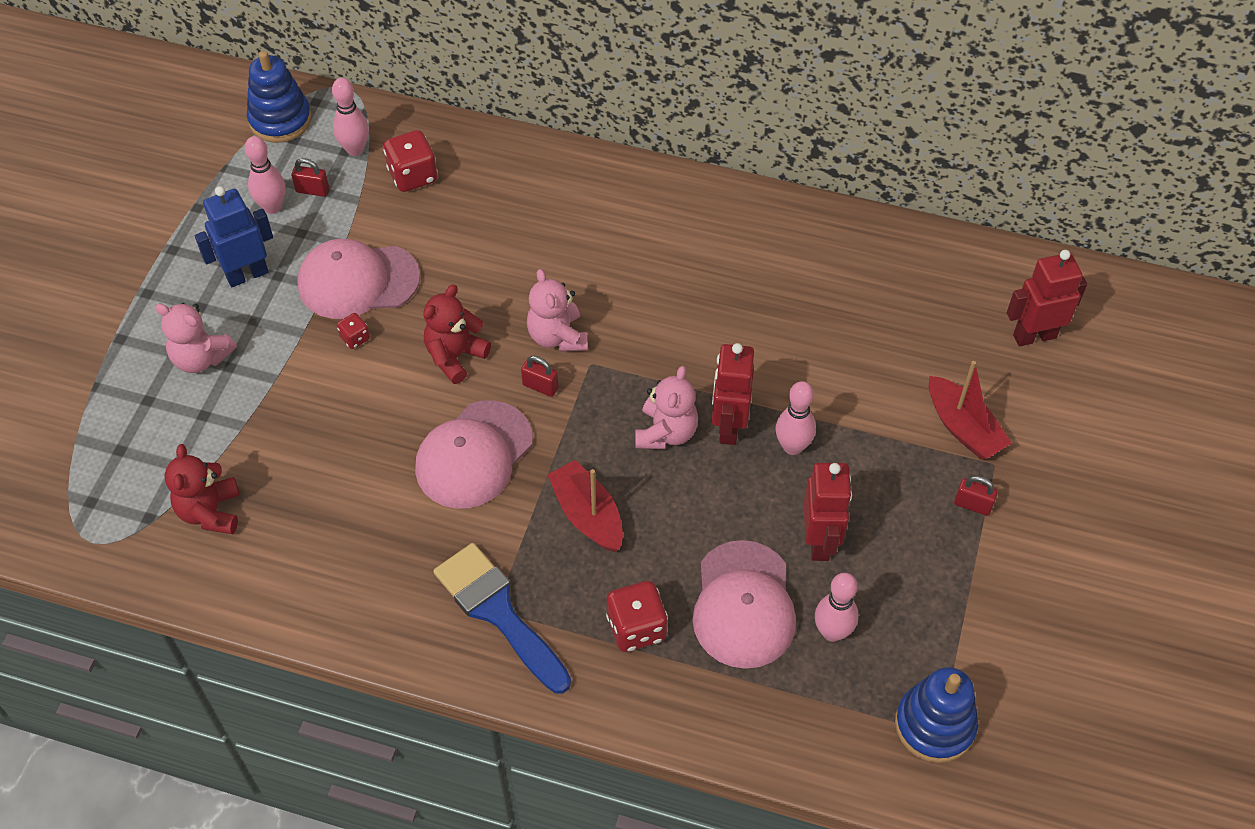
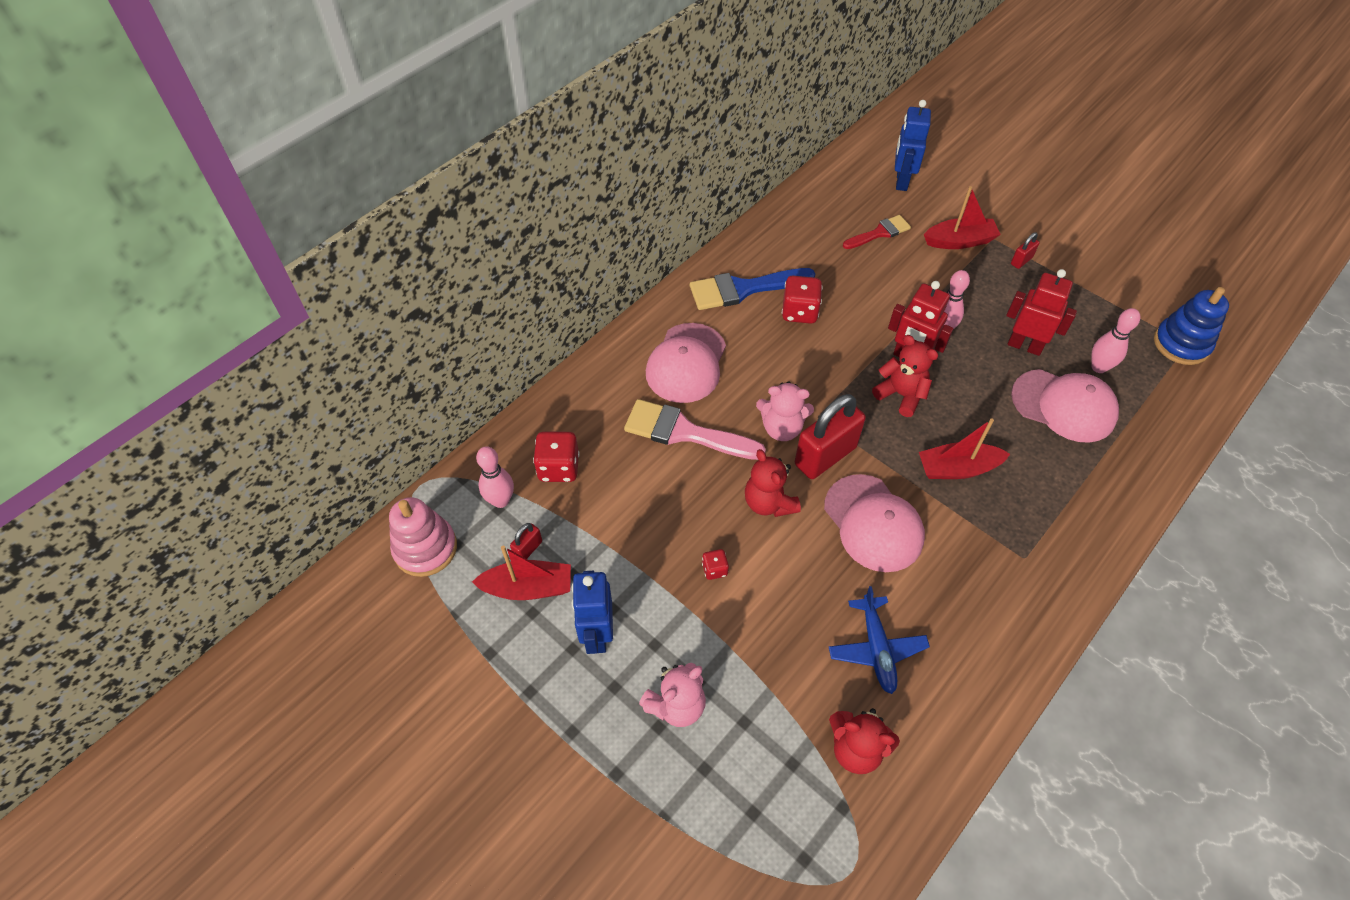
camera: 65 degrees left, 0 degrees up
(272, 207) = (528, 588): pink bowling pin -> red boat
(280, 120) = (425, 548): blue stacking toy -> pink stacking toy
(324, 499) = (876, 648): none -> blue plane
(358, 281) = (653, 547): pink cap -> pink cap (686, 363)
(498, 612) = (1027, 557): blue brush -> blue brush (743, 289)
(507, 256) = (684, 432): none -> pink brush
(540, 386) = (825, 456): red padlock -> red padlock, size x2.23
(636, 628) = (1066, 474): red dice -> red dice (799, 312)
(666, 432) = (901, 395): pink teddy bear -> red teddy bear
(920, 339) = (879, 233): none -> red brush
(1034, 336) = (901, 181): red robot -> blue robot

